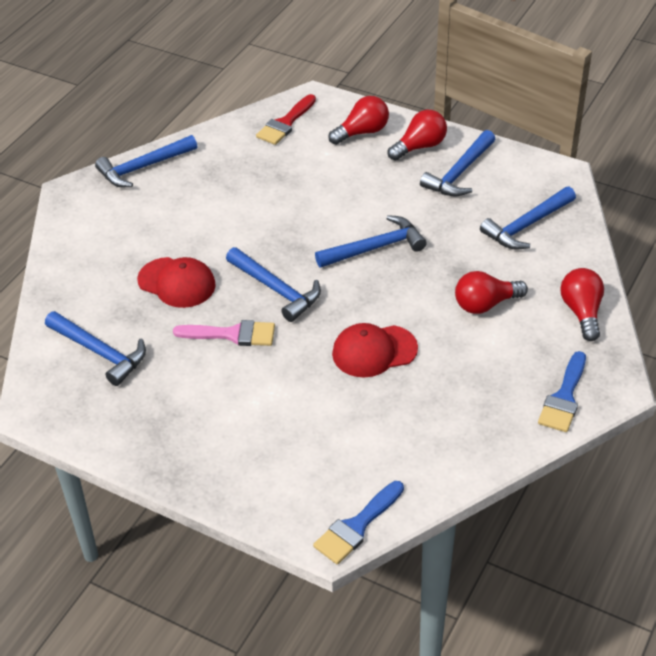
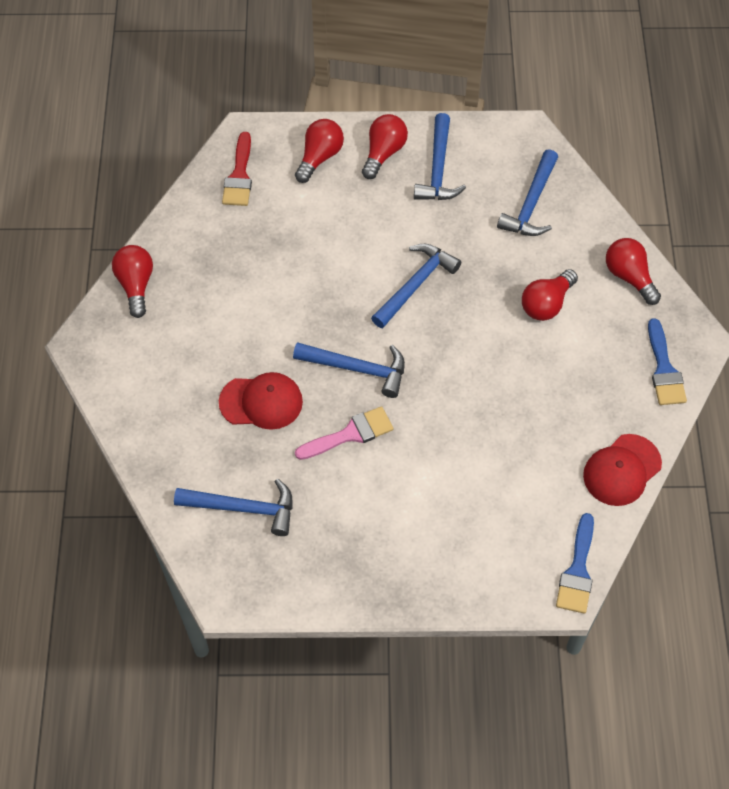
camera: 30 degrees left, 15 degrees up
(143, 167) = (136, 285): blue hammer -> red light bulb
(374, 351) = (484, 395): red cap -> red cap (622, 470)

